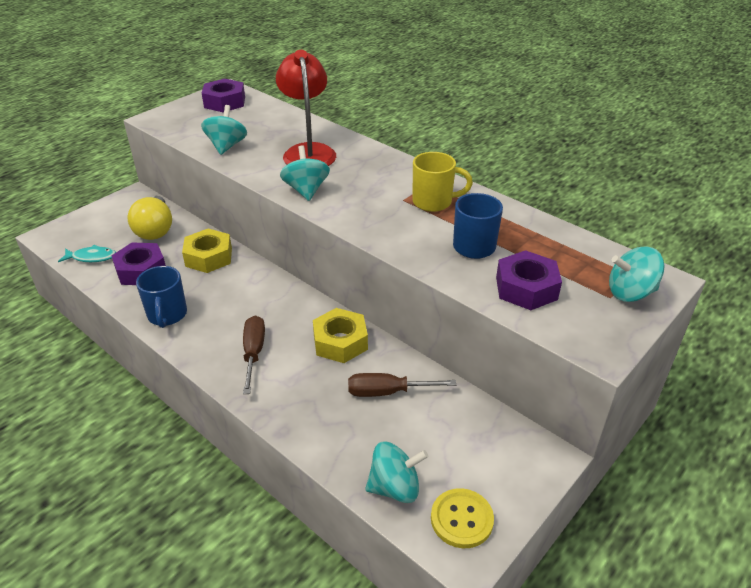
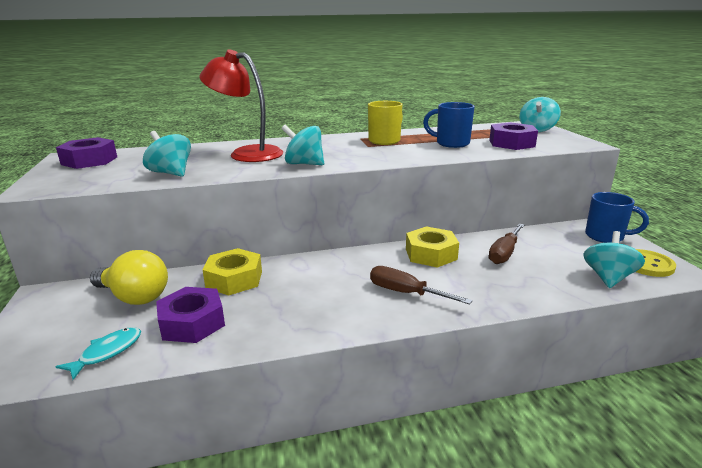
camera: 55 degrees left, 15 degrees down
(167, 315) = (294, 325): blue mug -> blue mug (606, 236)

